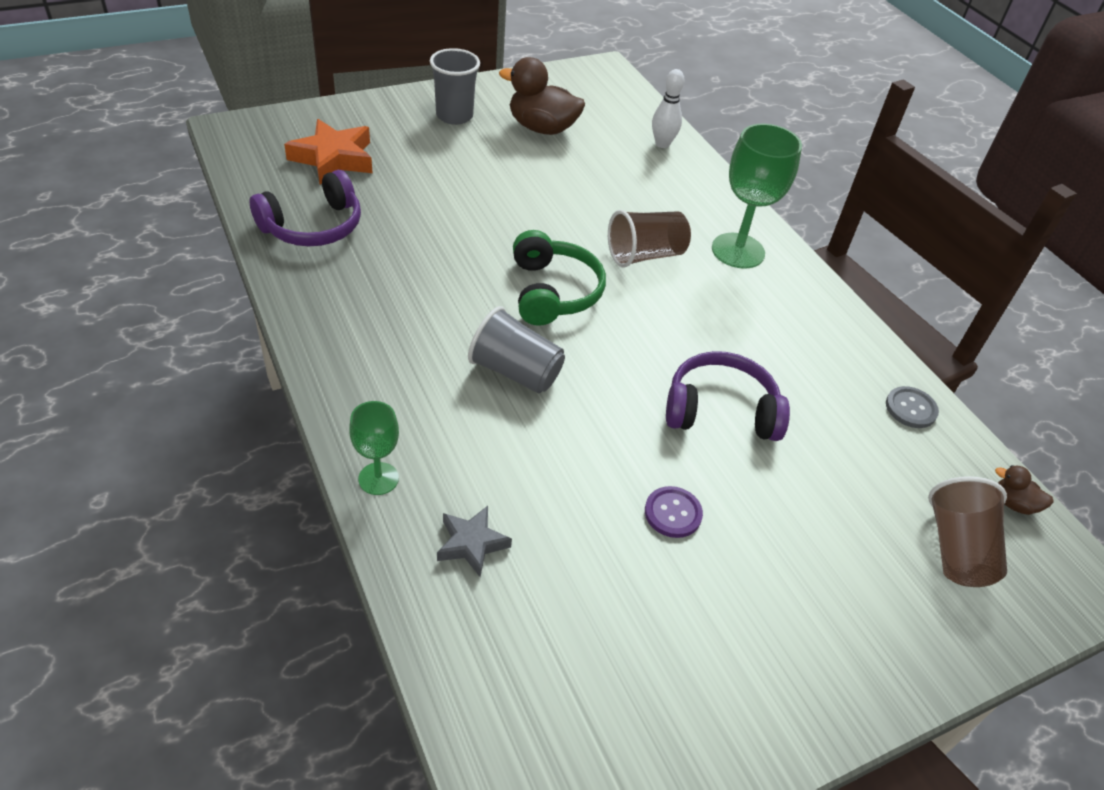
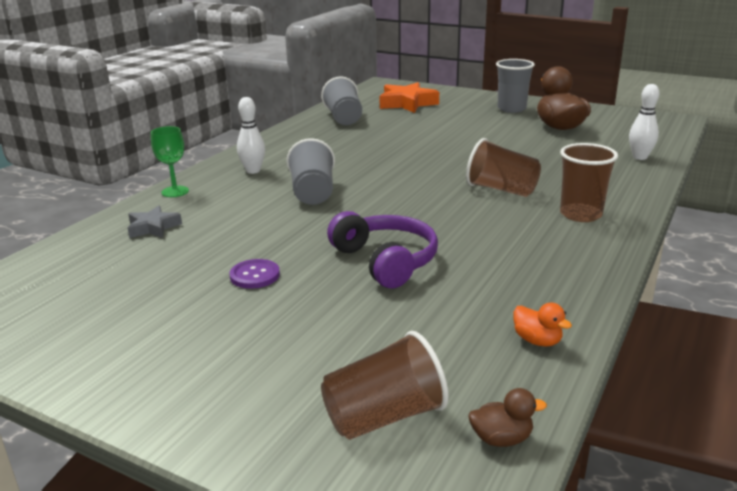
camera: 60 degrees right, 20 degrees down
(313, 226) = (343, 118): purple headphones -> grey cup
(393, 383) = (253, 171): none -> white bowling pin
(553, 292) = (406, 179): green headphones -> none
(738, 251) = (581, 214): green goblet -> brown cup
(911, 408) = (537, 341): grey button -> orange duck
(1013, 503) = (501, 439): brown duck -> brown duck turned 90 degrees clockwise

